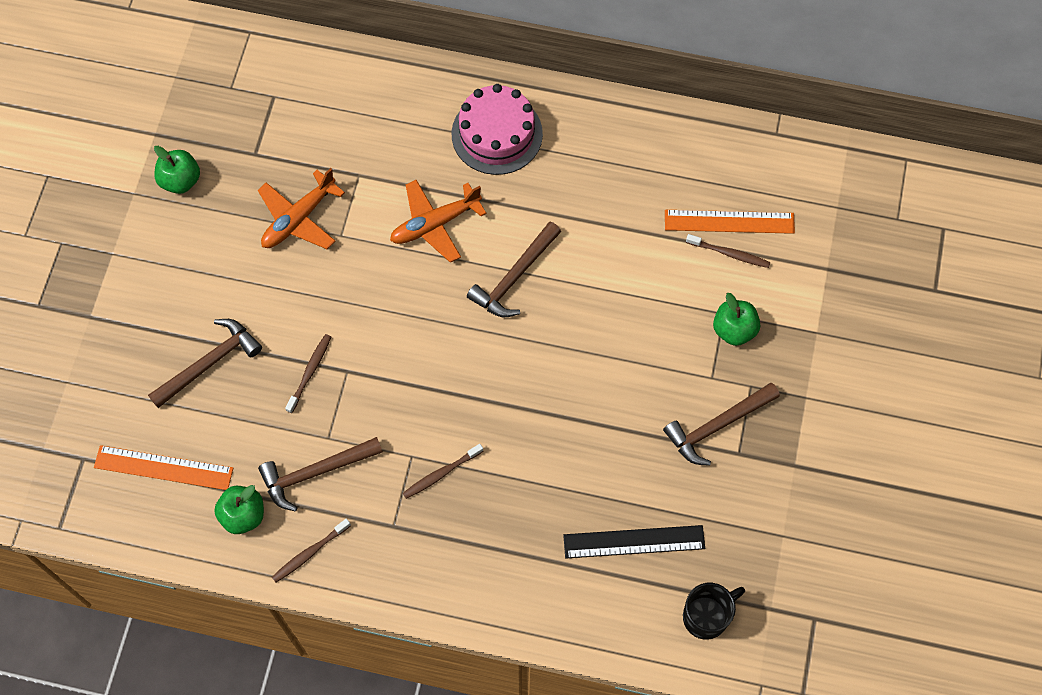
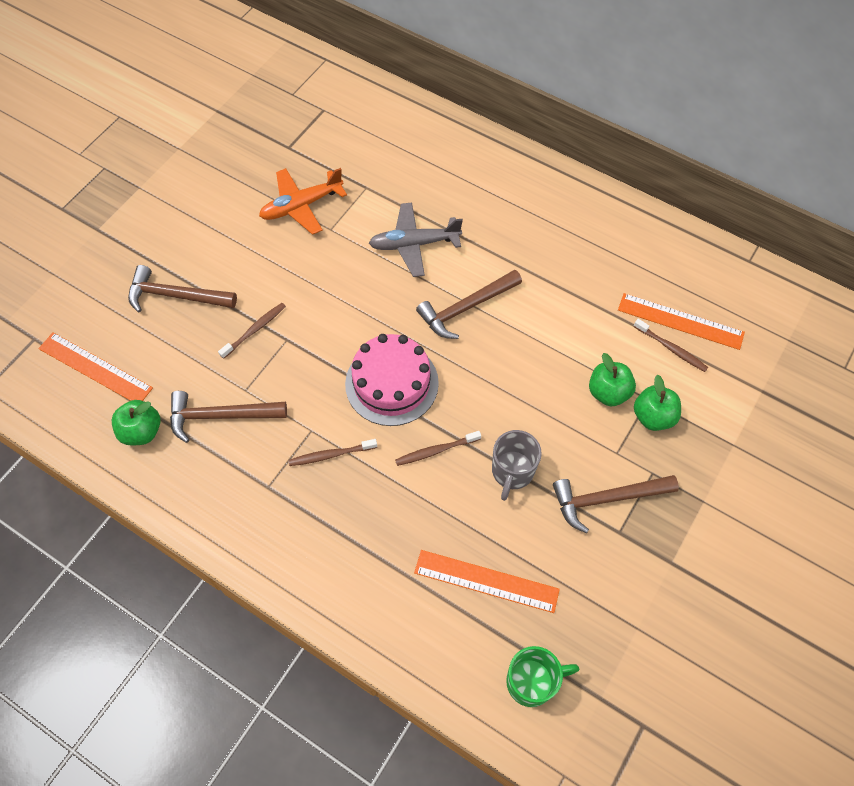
camera: 20 degrees right, 5 degrees down
(180, 180) = (220, 149): green apple -> green apple (608, 392)
(210, 363) = (175, 295): brown hammer -> brown hammer turned 150 degrees counterclockwise
(310, 553) = (183, 485): brown toothbrush -> brown toothbrush (436, 451)
(435, 224) = (414, 244): orange plane -> grey plane
(497, 134) = (496, 189): pink cake -> pink cake (392, 383)
(620, 430) = (512, 472): none -> grey mug
(634, 542) = (486, 581): black ruler -> orange ruler
(706, 616) = (532, 681): black mug -> green mug

